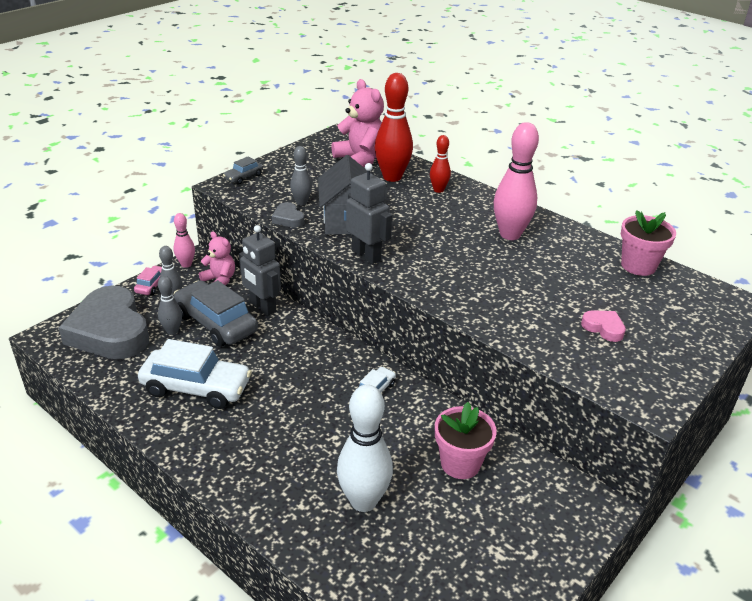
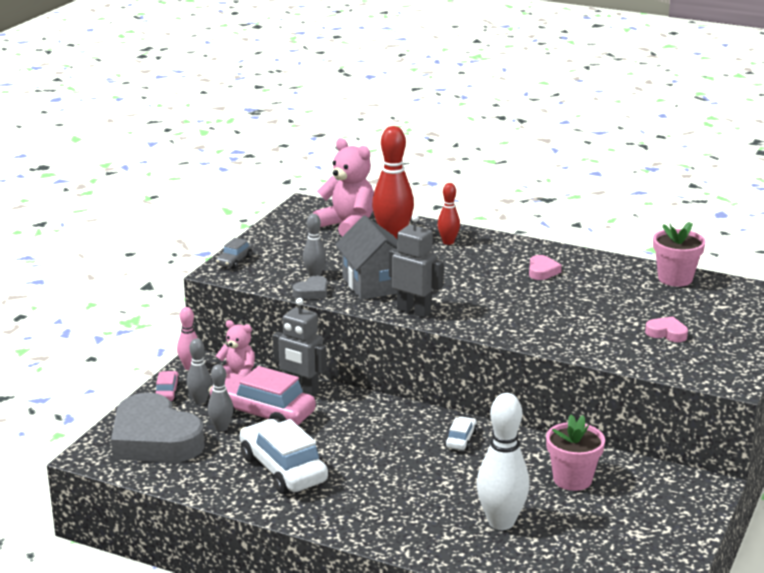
camera: 15 degrees left, 10 degrees down
(196, 387) = (283, 469): white car -> white car turned 120 degrees counterclockwise
(216, 323) = (262, 413): grey car -> pink car
(288, 219) = (312, 292): grey heart -> grey heart turned 90 degrees counterclockwise
(510, 234) = (542, 271): pink bowling pin -> pink heart

